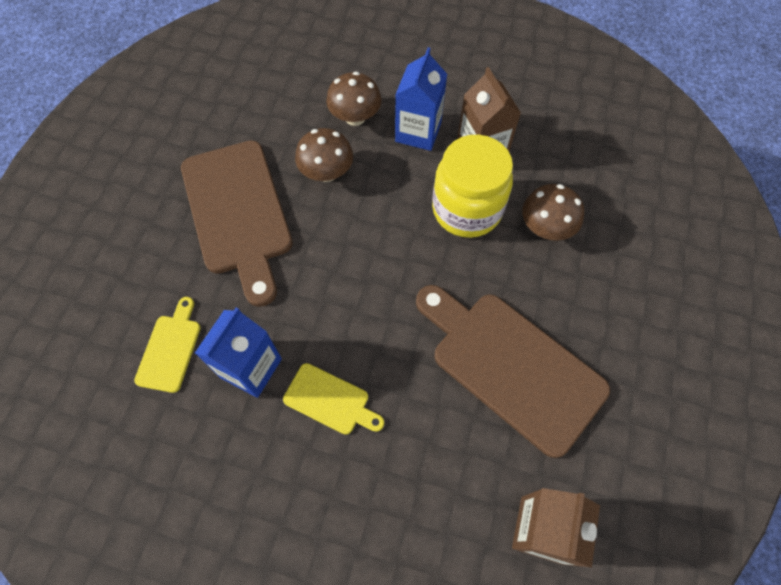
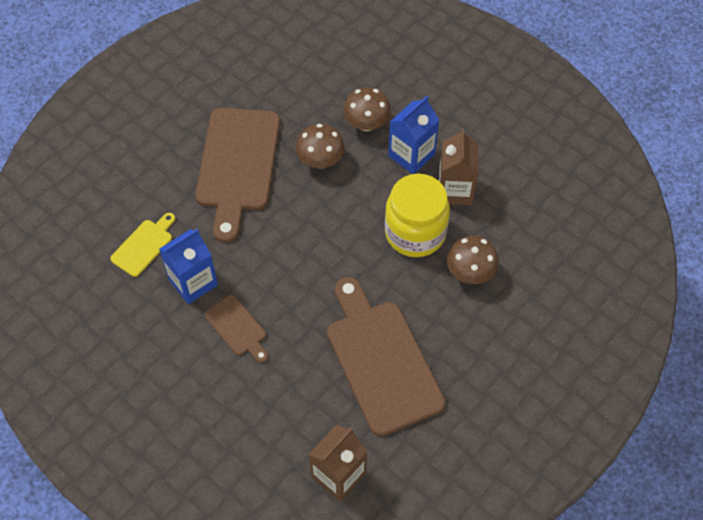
camera: 25 degrees right, 5 degrees down
(330, 400) = (237, 328): yellow cutting board -> brown cutting board

